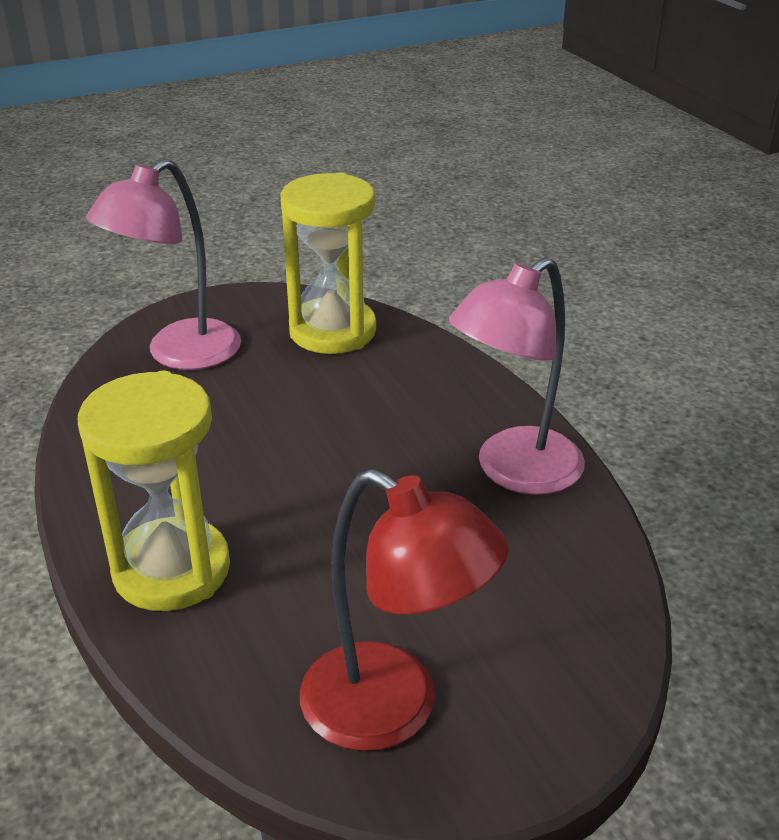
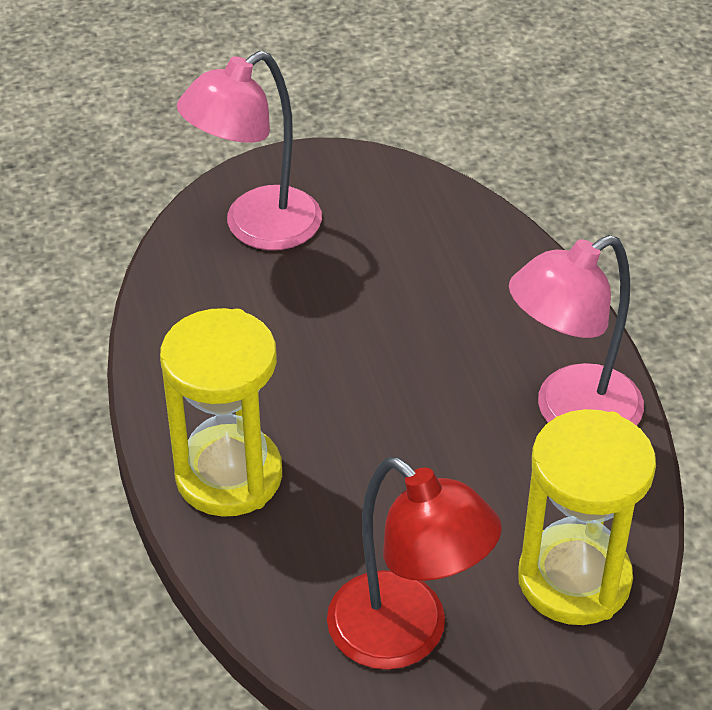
camera: 10 degrees right, 10 degrees up
(332, 331) = (419, 217): yellow hourglass -> yellow hourglass (574, 579)

